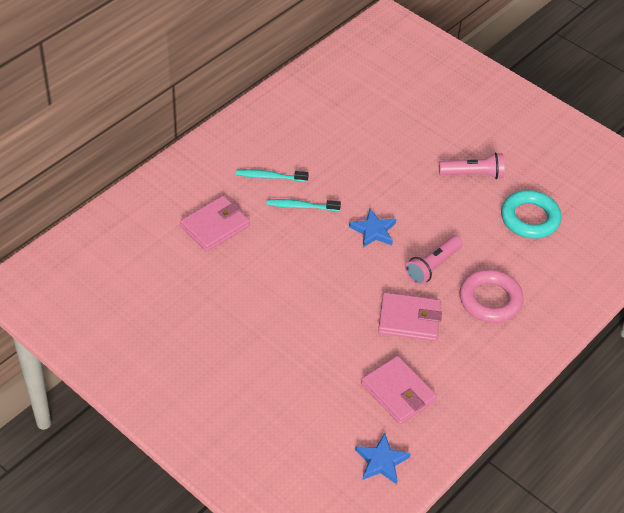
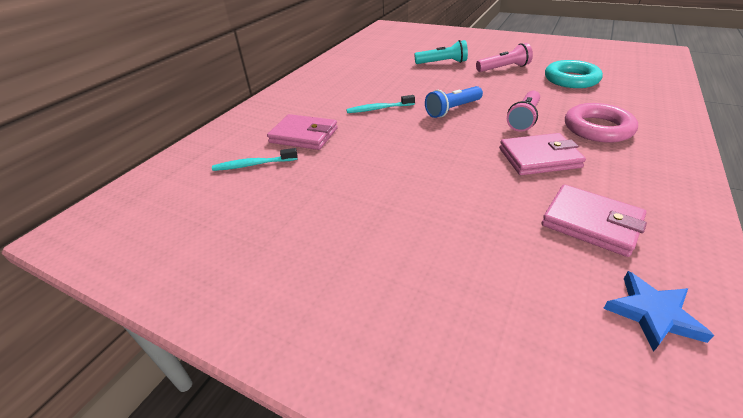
camera: 10 degrees left, 10 degrees down
(215, 226) = (304, 135): pink wallet -> pink wallet turned 75 degrees clockwise
(269, 177) = (341, 99): turquoise toothbrush -> turquoise toothbrush (253, 165)
(373, 231) = (452, 109): blue star -> blue flashlight
(411, 140) = (442, 63): none -> turquoise flashlight

